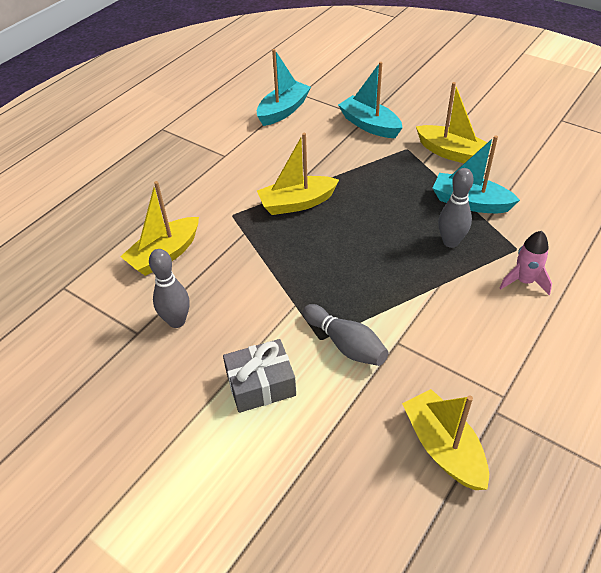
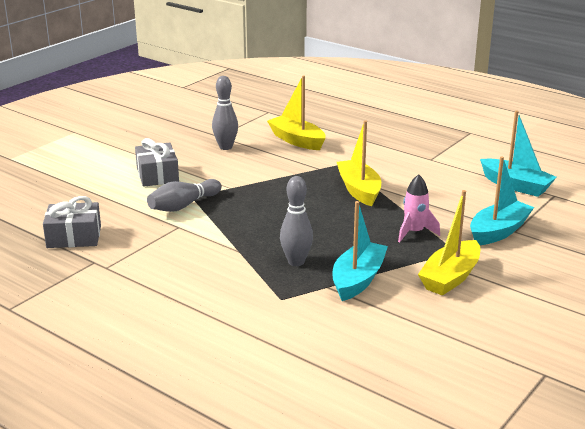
camera: 90 degrees right, 20 degrees down
(443, 447) = (74, 237): yellow boat -> grey gift
(524, 281) = (233, 295): pink rocket -> pink rocket (414, 232)

